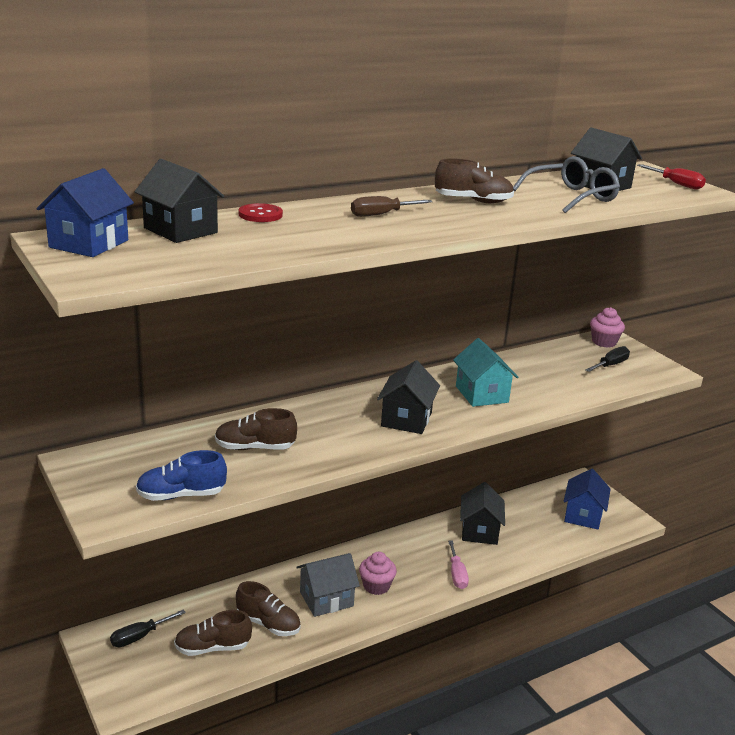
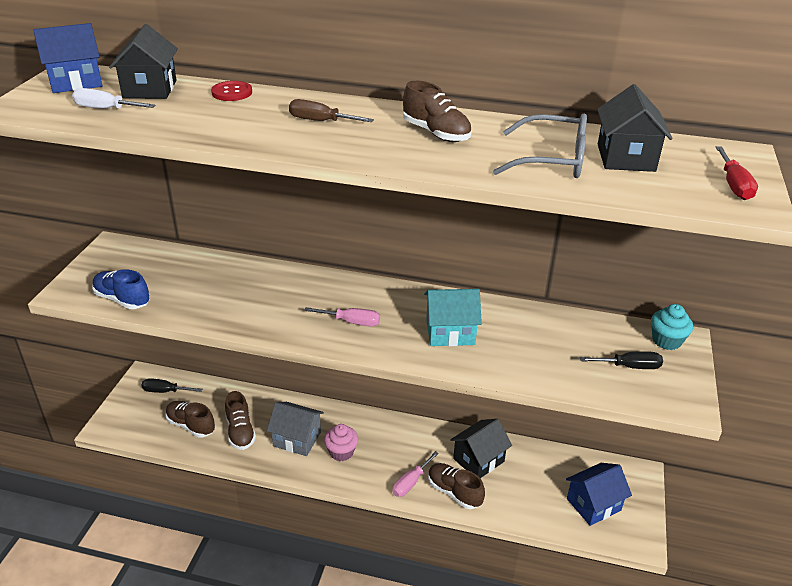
camera: 45 degrees right, 10 degrees up
(185, 254) = (106, 109): none -> white screwdriver
(254, 448) = (216, 289): brown shoe -> brown shoe (454, 492)
(406, 419) = (352, 322): black house -> pink screwdriver
(481, 394) = (450, 332): turquoise house -> turquoise house turned 60 degrees clockwise
(604, 342) = (666, 340): pink cupcake -> turquoise cupcake

